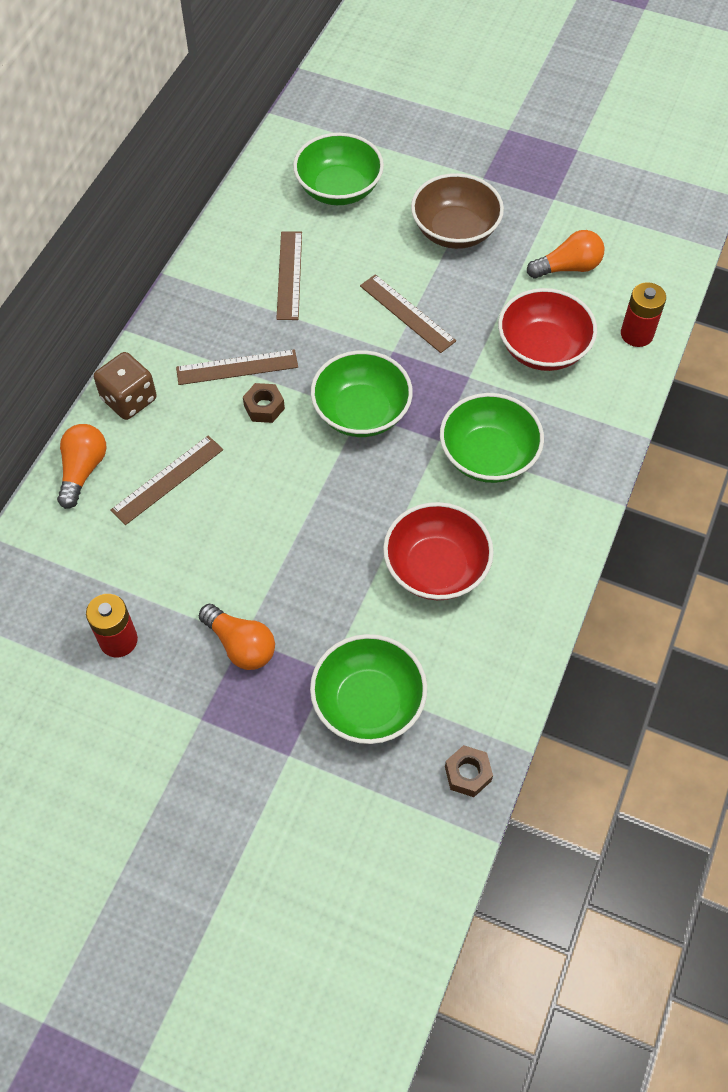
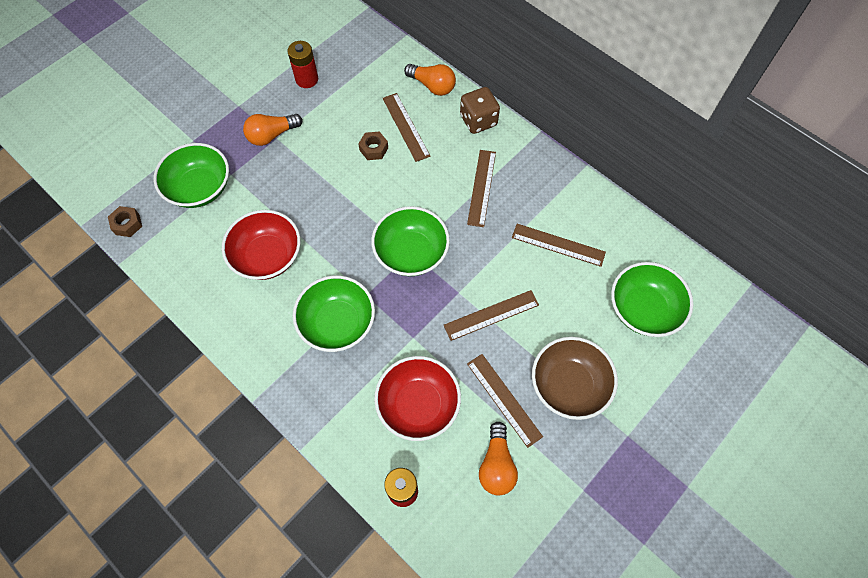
camera: 110 degrees right, 5 degrees up
(264, 407) = (440, 194): brown nut -> brown nut (374, 149)
(498, 278) = (504, 399): none -> brown ruler

